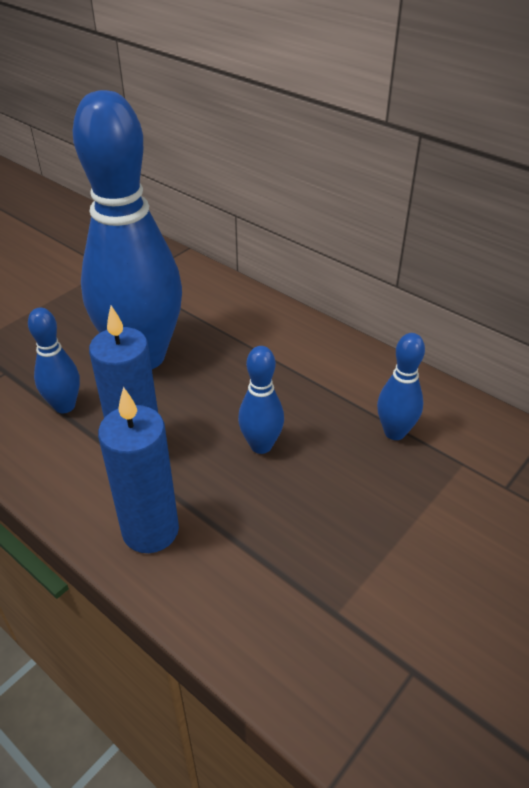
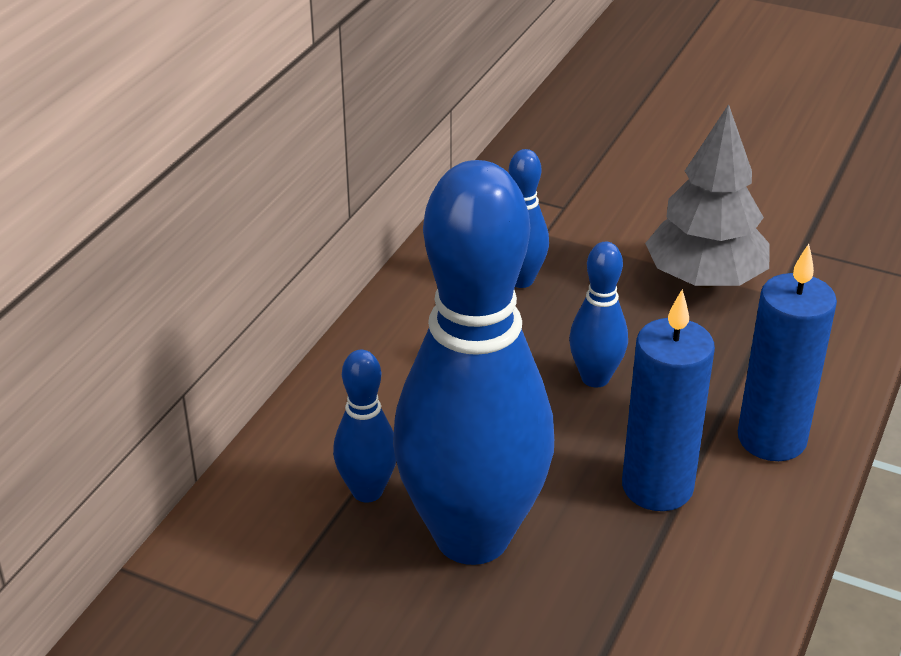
camera: 105 degrees left, 5 degrees down
(64, 406) = (620, 592): blue bowling pin -> blue bowling pin (367, 491)
(373, 559) = (705, 279): none -> grey tree

